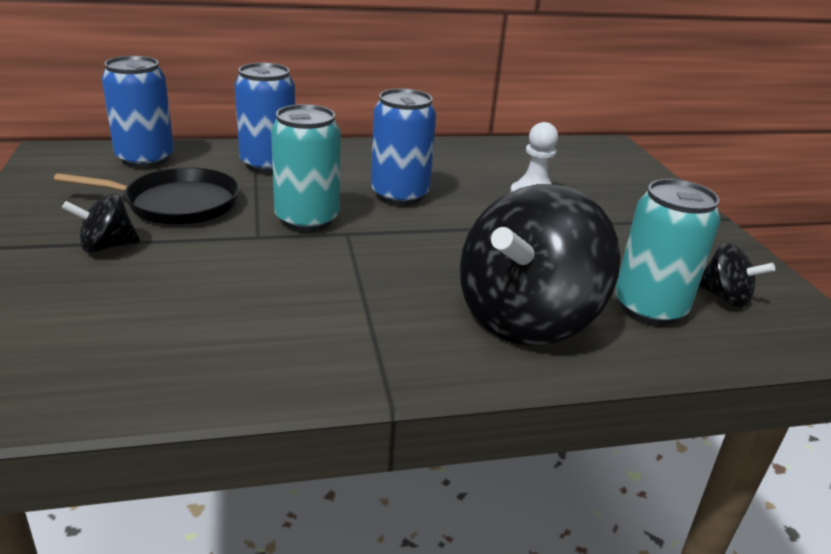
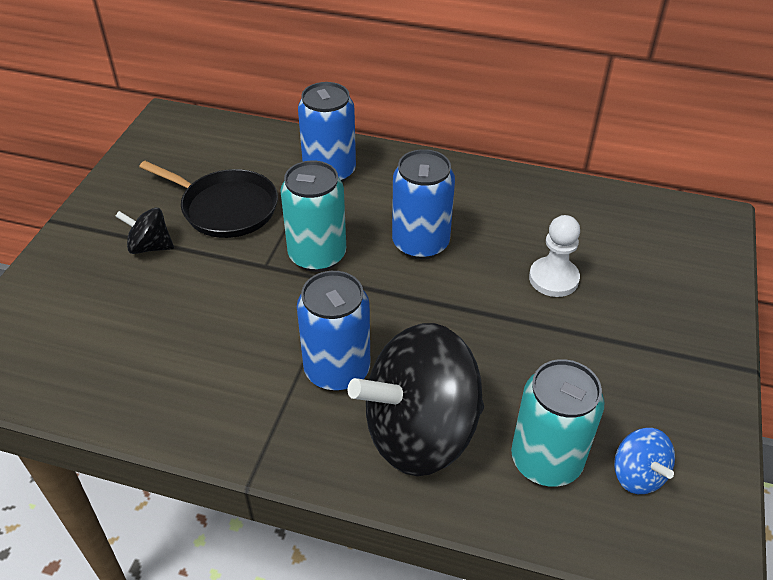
camera: 30 degrees right, 15 degrees up
(145, 159) = (232, 142): blue can -> blue can (337, 370)
(724, 297) = (637, 475): black spinning top -> blue spinning top

